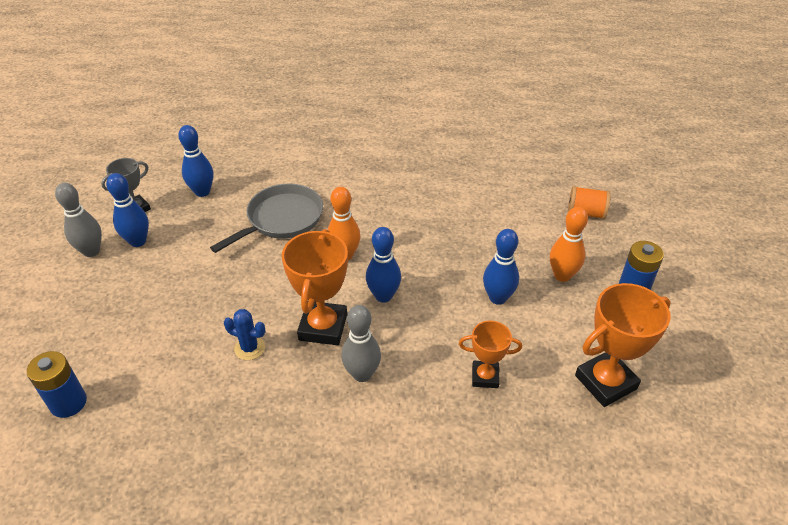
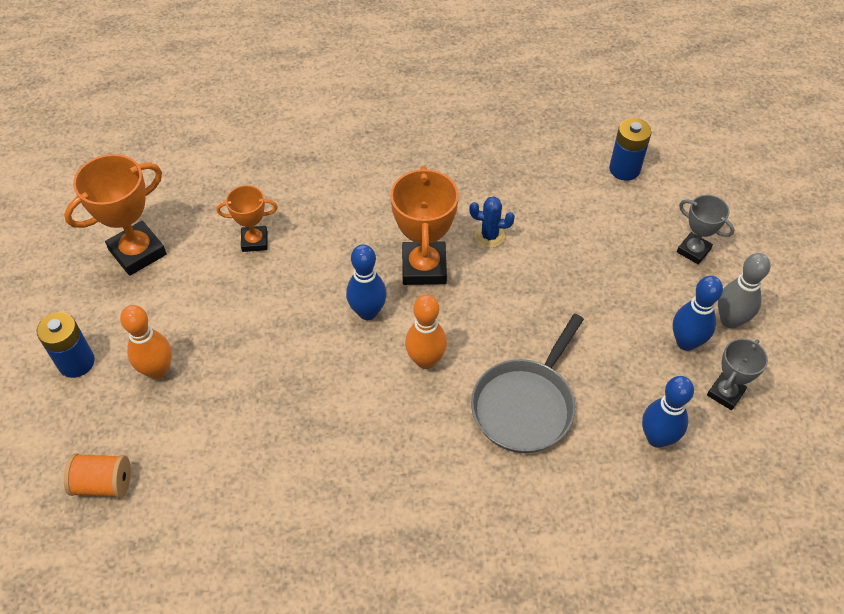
camera: 170 degrees right, 10 degrees up
(72, 308) = (693, 251): none -> grey trophy
(362, 374) = (373, 227): grey bowling pin -> none
(497, 298) = (238, 328): blue bowling pin -> none

